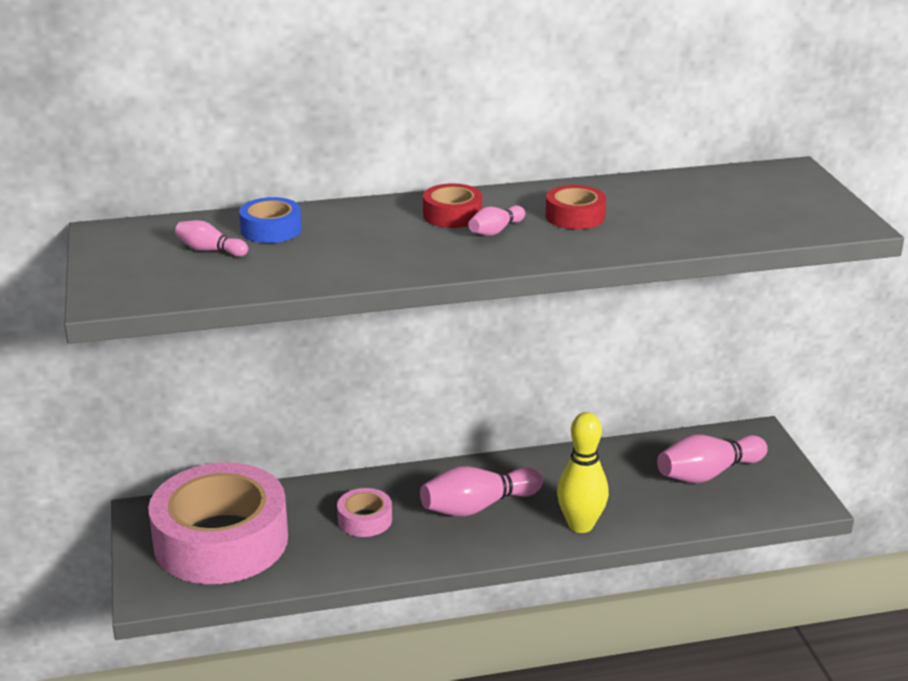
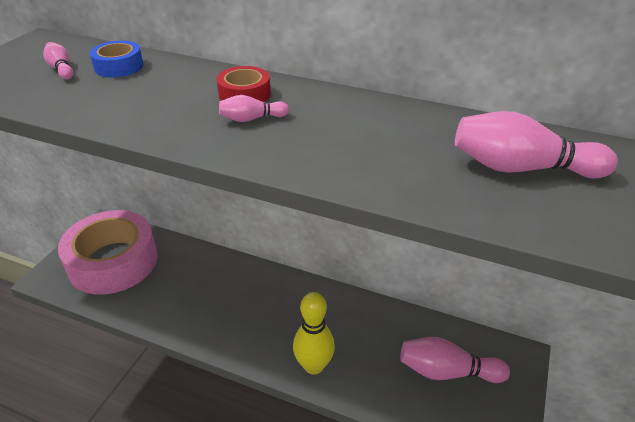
camera: 35 degrees right, 10 degrees up
(365, 520) = (195, 287): pink tape -> none
(477, 507) = (265, 313): pink bowling pin -> pink bowling pin (521, 168)
(575, 216) = (331, 128): red tape -> none

